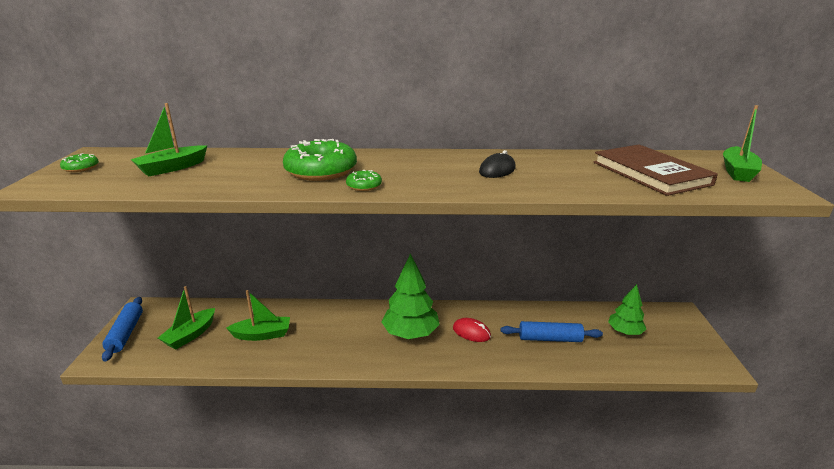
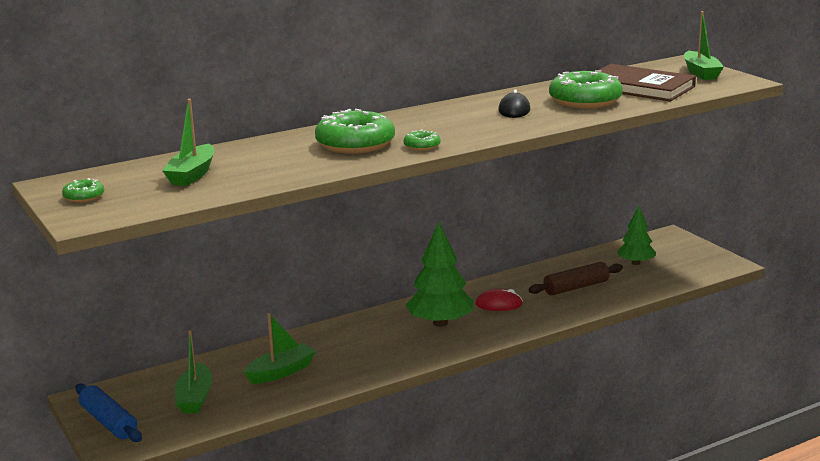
camera: 30 degrees left, 5 degrees down
(550, 339) = (576, 287): blue rolling pin -> brown rolling pin
(576, 175) = (585, 101): none -> green donut

